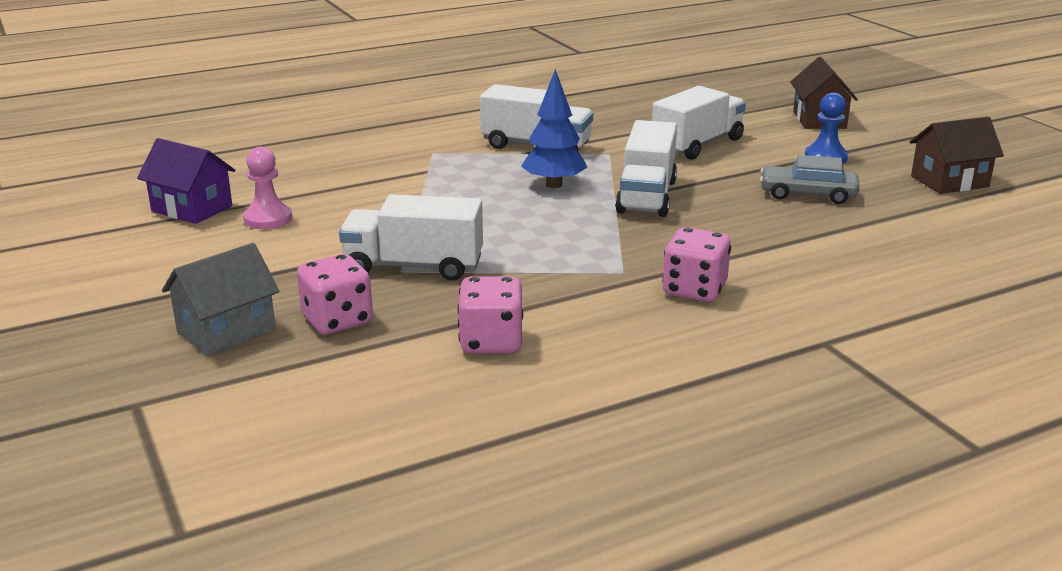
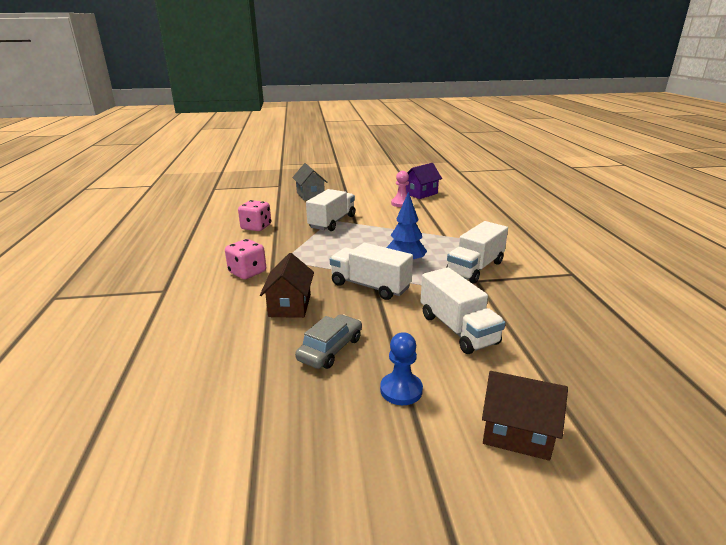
camera: 110 degrees right, 0 degrees up
(337, 320) = (300, 208): pink dice -> none
(949, 181) = (298, 452): brown house -> brown house (290, 305)

